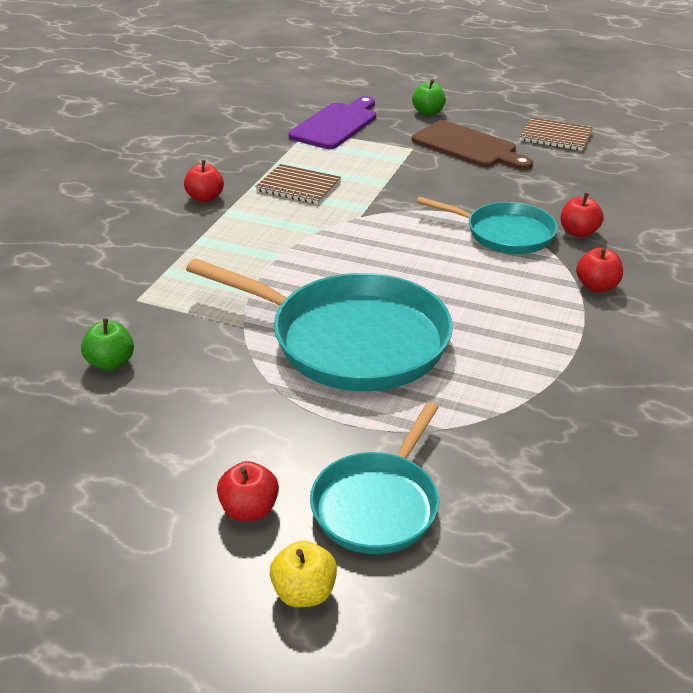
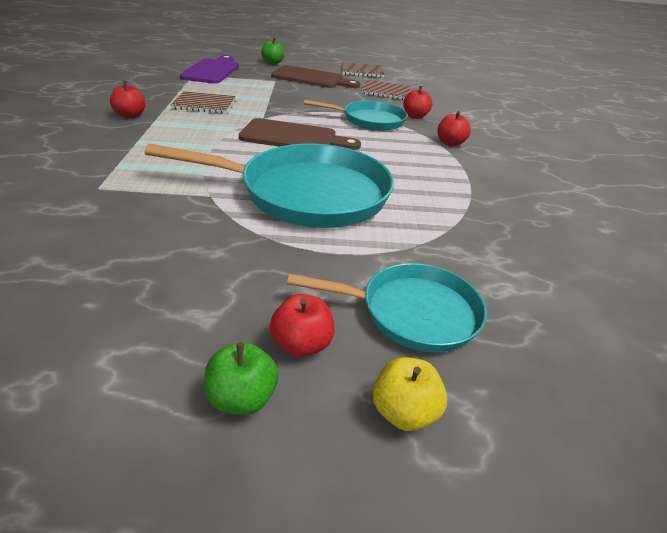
camera: 25 degrees left, 0 degrees up
(111, 363) = (92, 240): green apple -> green apple (242, 398)
(378, 505) = (413, 312): turquoise pan -> turquoise pan turned 90 degrees counterclockwise
(382, 252) = (293, 137): none -> brown cutting board
(565, 181) = (386, 92): none -> brown notebook

